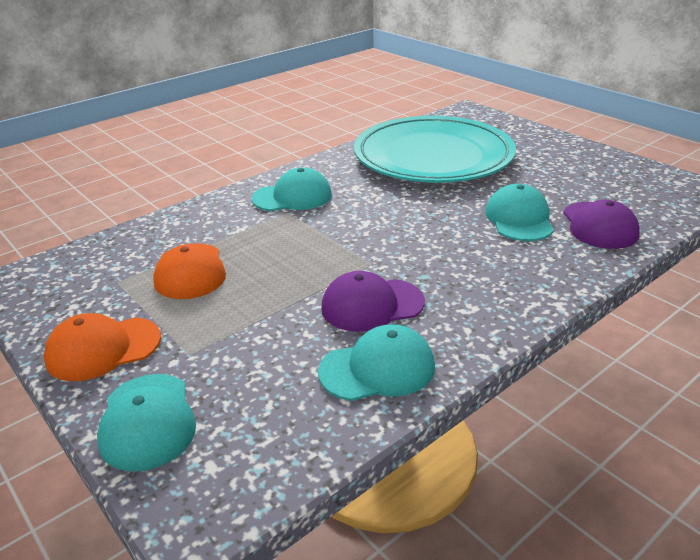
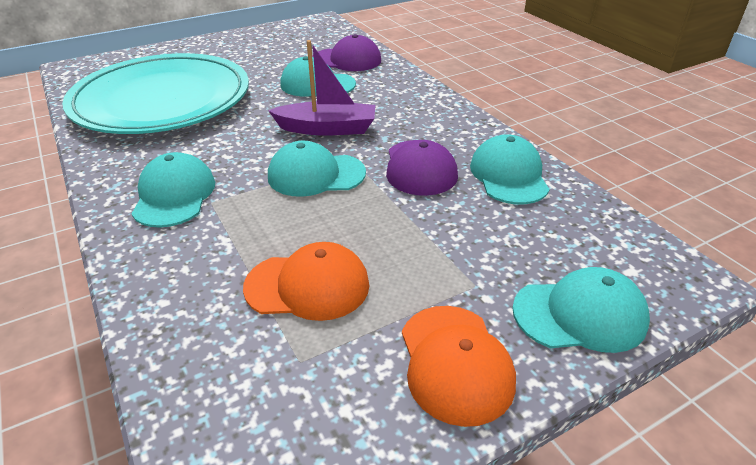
camera: 80 degrees left, 5 degrees up
(339, 249) = (316, 175): none -> turquoise cap
(425, 241) = (327, 129): none -> purple boat

